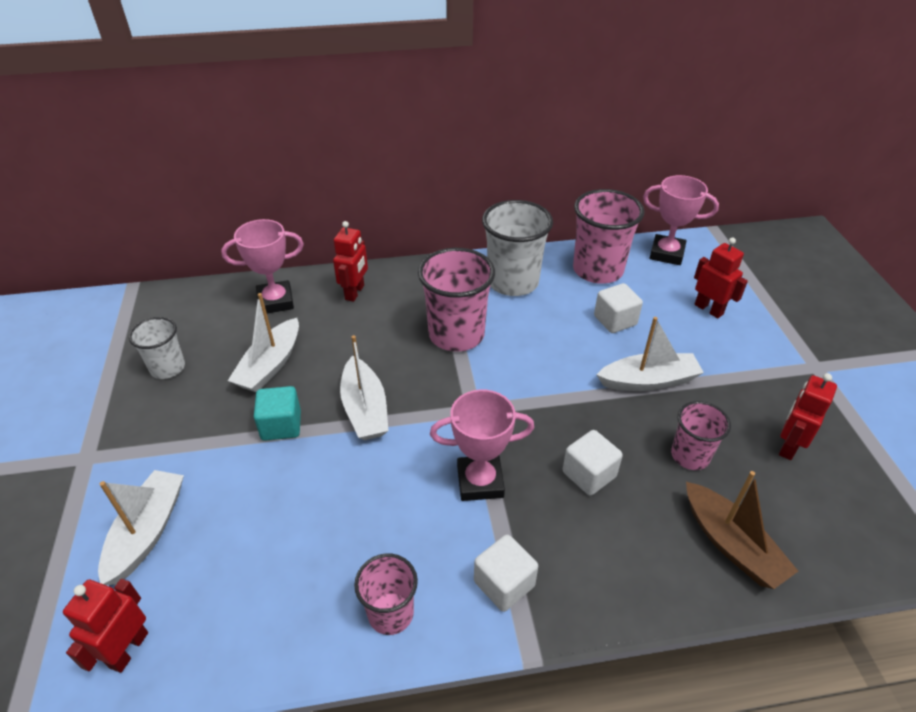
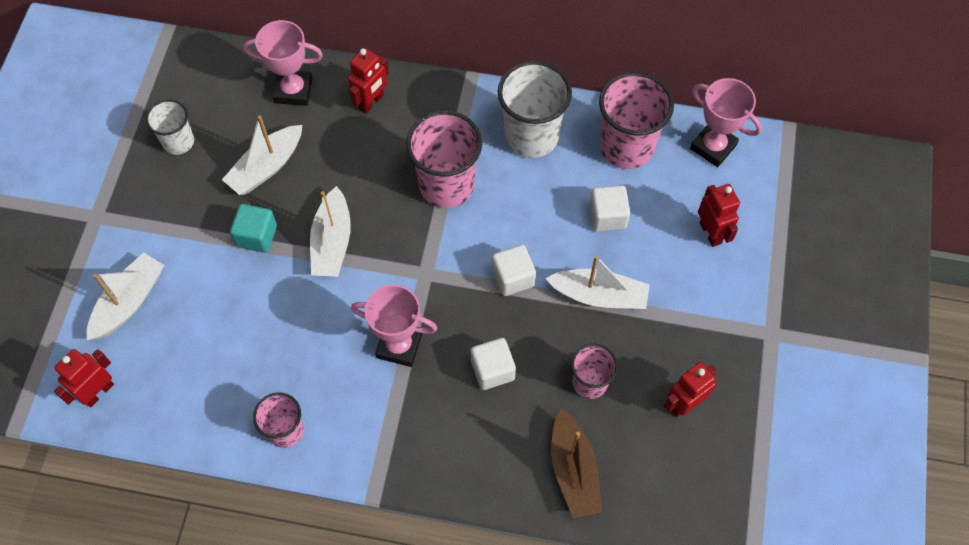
camera: 20 degrees right, 20 degrees up
(504, 584) = (378, 438): white cube -> white cube (513, 277)

